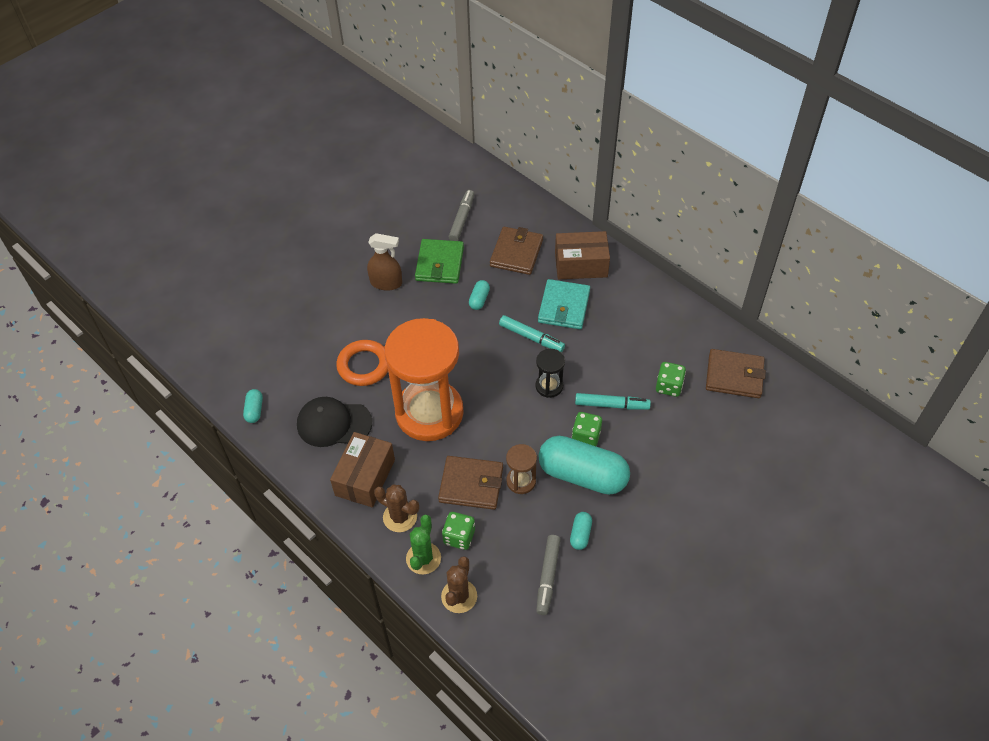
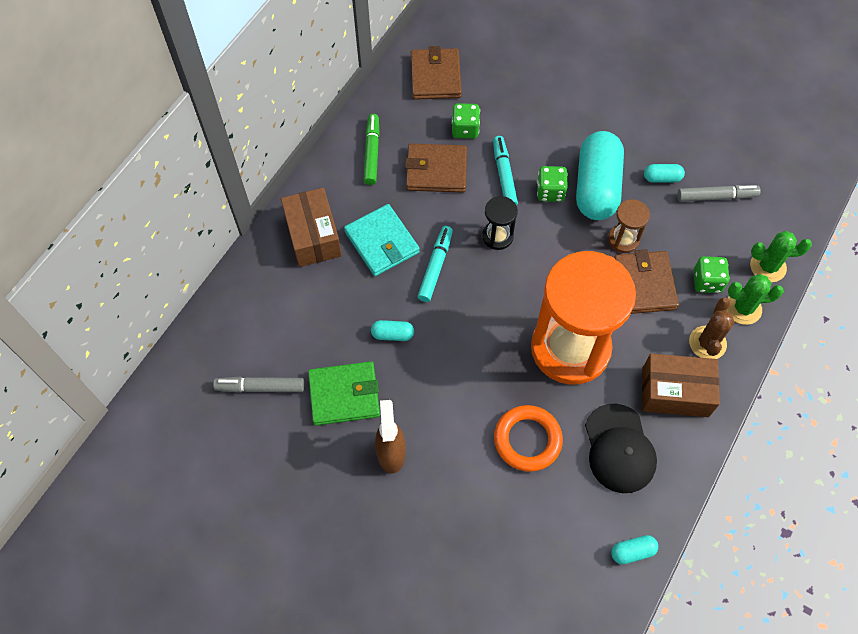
camera: 105 degrees left, 10 degrees up
(459, 596) = (768, 266): brown cactus -> green cactus
(516, 253) = (308, 309): brown wallet -> brown wallet (436, 170)
(564, 307) = (382, 242): turquoise wallet -> turquoise wallet turned 60 degrees clockwise
(655, 315) = (372, 153): none -> green marker

